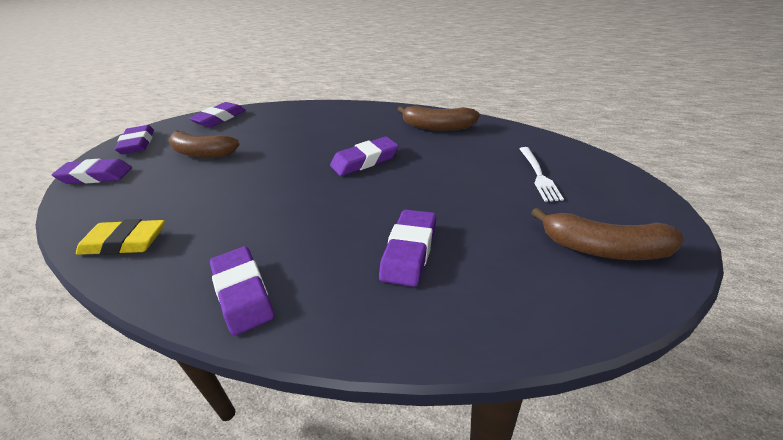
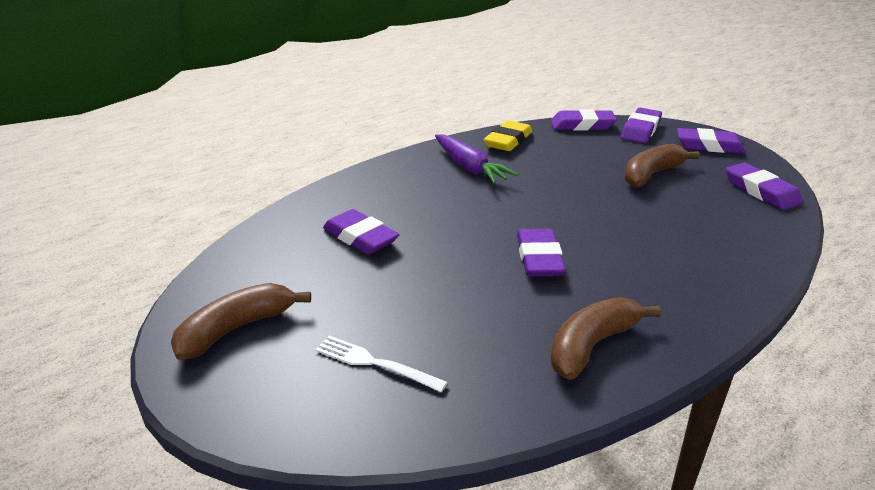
camera: 115 degrees right, 5 degrees down
(211, 243) = (469, 167): none -> purple carrot
(243, 293) = (399, 172): purple eraser -> purple eraser (582, 125)

